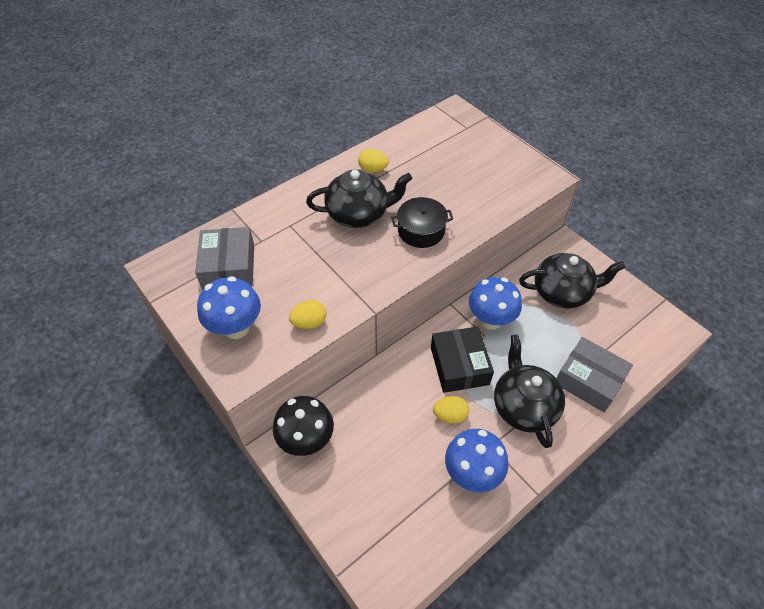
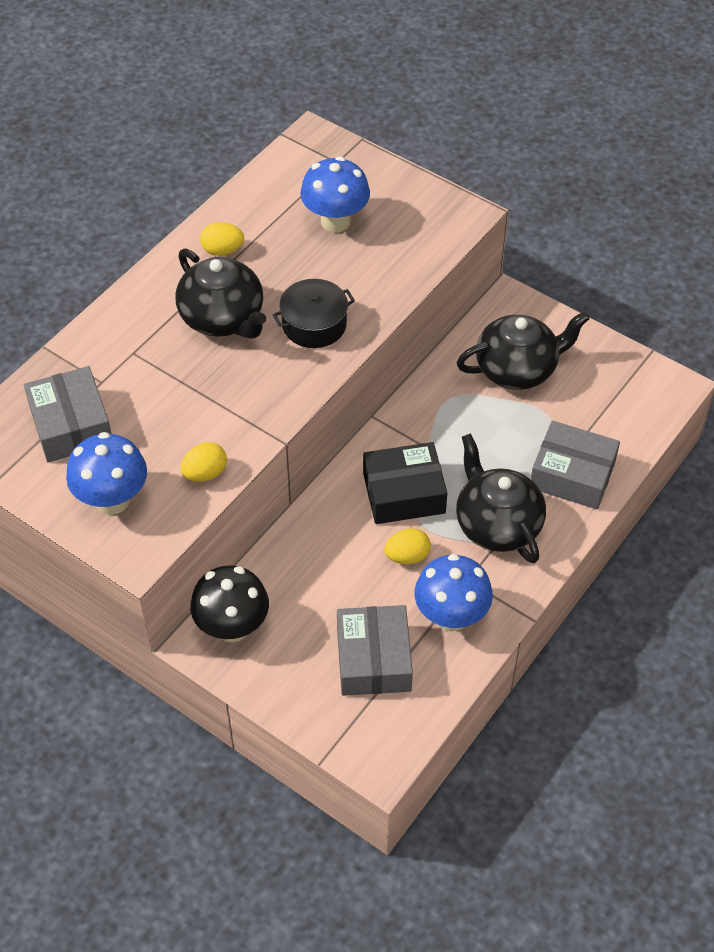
camera: 15 degrees left, 0 degrees up
(359, 214) = (223, 318): black teapot -> black teapot turned 75 degrees clockwise
(403, 494) = (373, 659): none -> grey box
(459, 365) = (404, 493): black box -> black box turned 75 degrees counterclockwise
(490, 320) = (430, 426): blue mushroom -> blue mushroom (335, 221)

